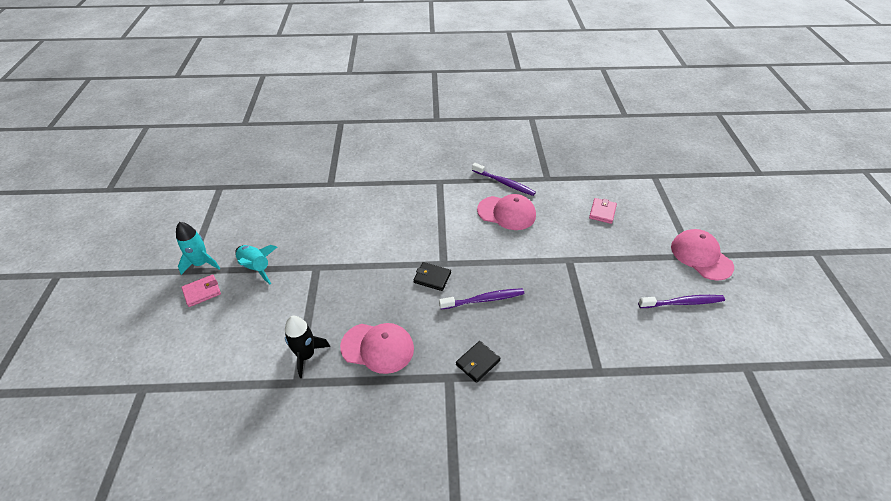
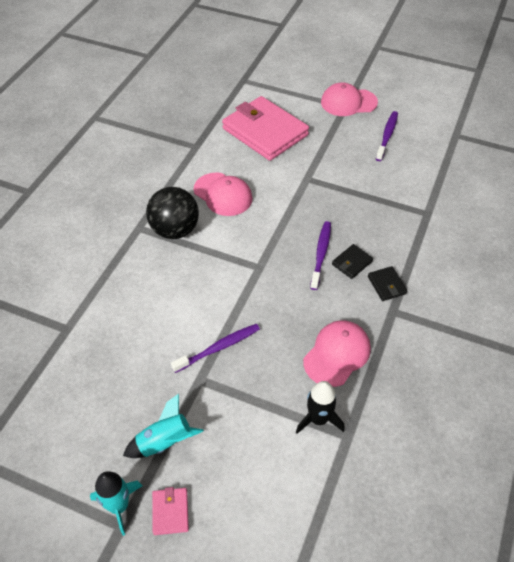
camera: 65 degrees left, 5 degrees up
(432, 278) = (273, 282): black wallet -> black wallet (352, 263)
(449, 200) = (175, 230): none -> black ball
(504, 183) = (180, 179): purple toothbrush -> purple toothbrush (219, 348)
(506, 213) = (223, 194): pink cap -> pink cap turned 90 degrees clockwise
(602, 212) = (265, 132): pink wallet -> pink wallet, size x2.47

